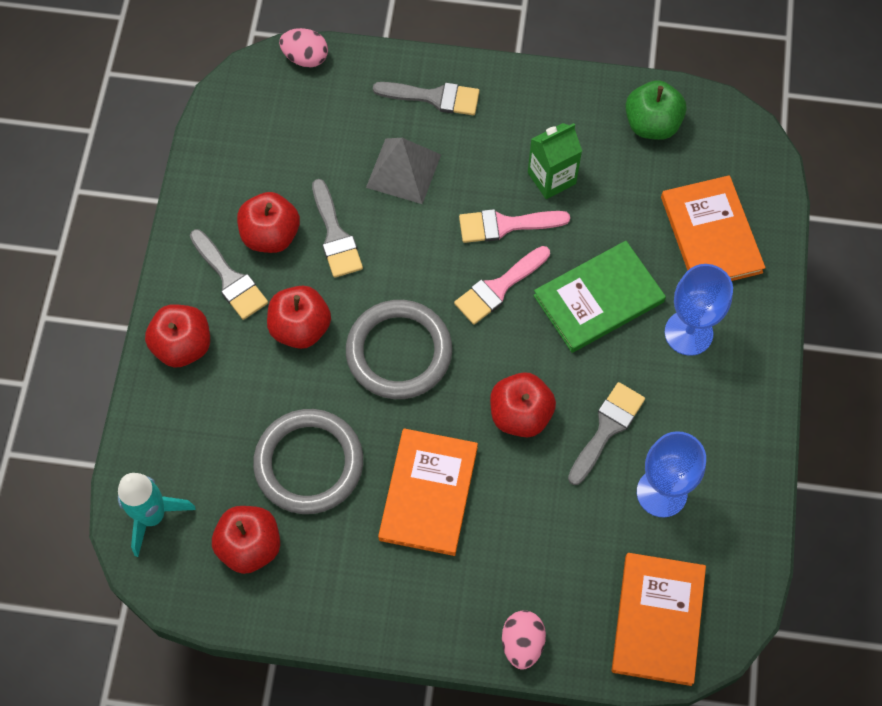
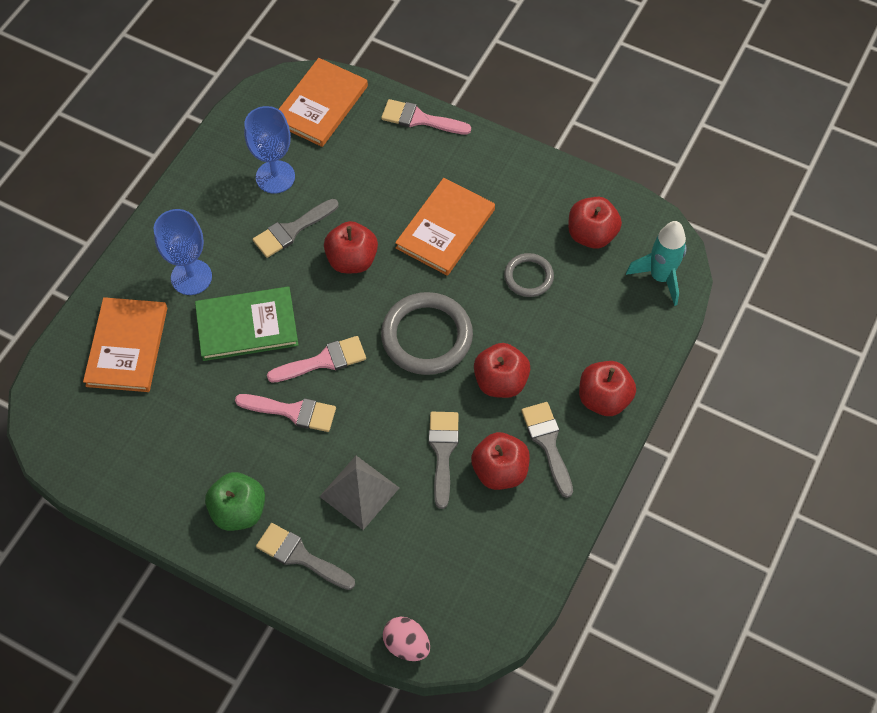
camera: 160 degrees left, 5 degrees down
(309, 463) = (528, 277): grey ring -> grey ring, size x0.56
(522, 643) = (419, 119): pink egg -> pink brush
(551, 178) = (232, 440): green carton -> none
(652, 124) = (118, 460): green apple -> green apple (239, 511)

